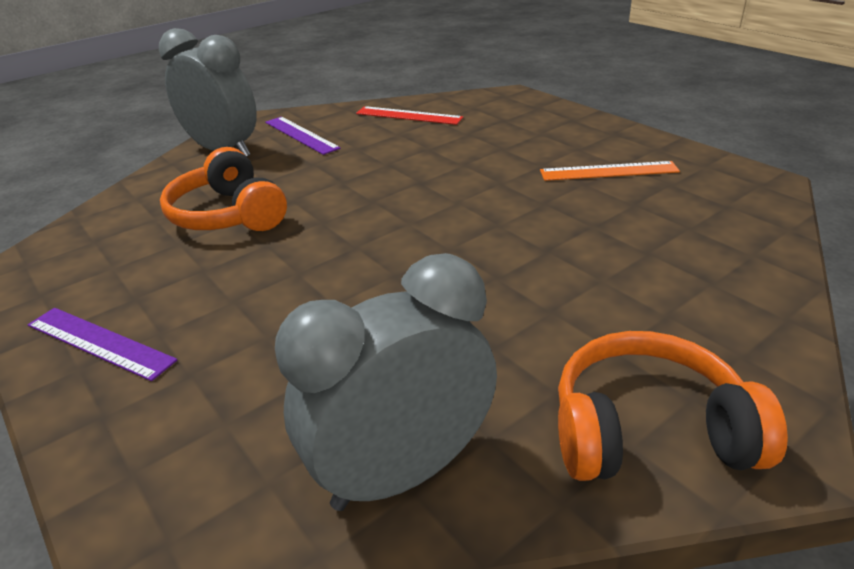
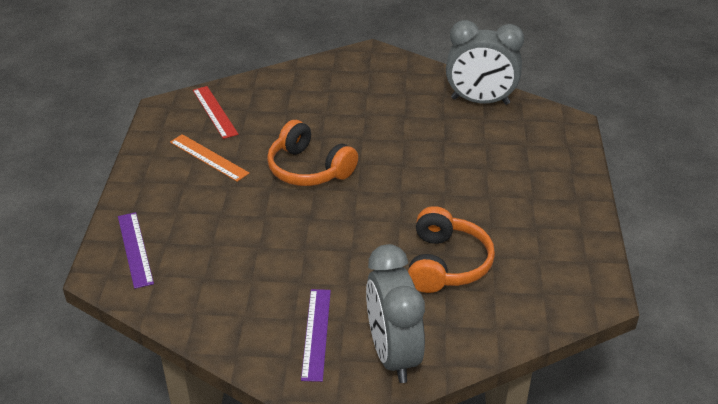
camera: 140 degrees left, 5 degrees up
(99, 342) = (563, 208): purple ruler -> purple ruler (135, 249)
(408, 115) = (211, 300): red ruler -> red ruler (214, 112)
(648, 431) = (396, 72): orange headphones -> orange headphones (308, 169)

